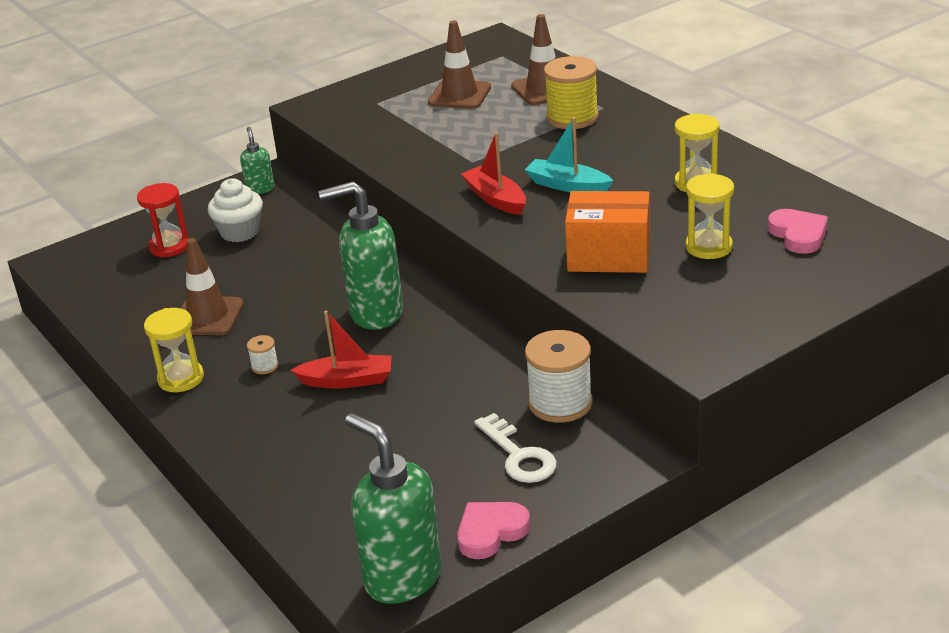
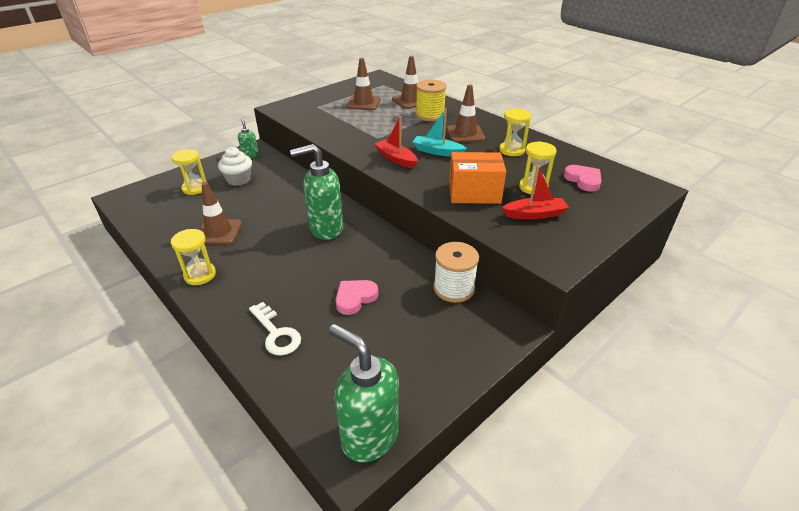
camera: 10 degrees left, 5 degrees up
(169, 246) = (195, 188): red hourglass -> yellow hourglass
(265, 366) = (257, 265): white spool -> none
(347, 380) = (312, 274): red boat -> red boat (534, 214)
(491, 532) = (428, 391): pink heart -> pink heart (355, 298)
(519, 455) = (435, 328): white key -> white key (276, 333)
(625, 153) = (465, 134): none -> brown traffic cone

